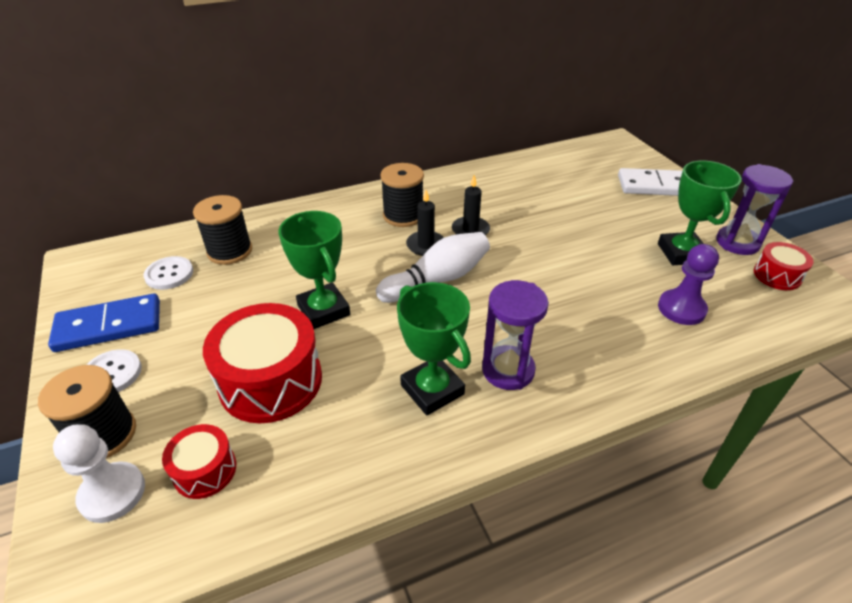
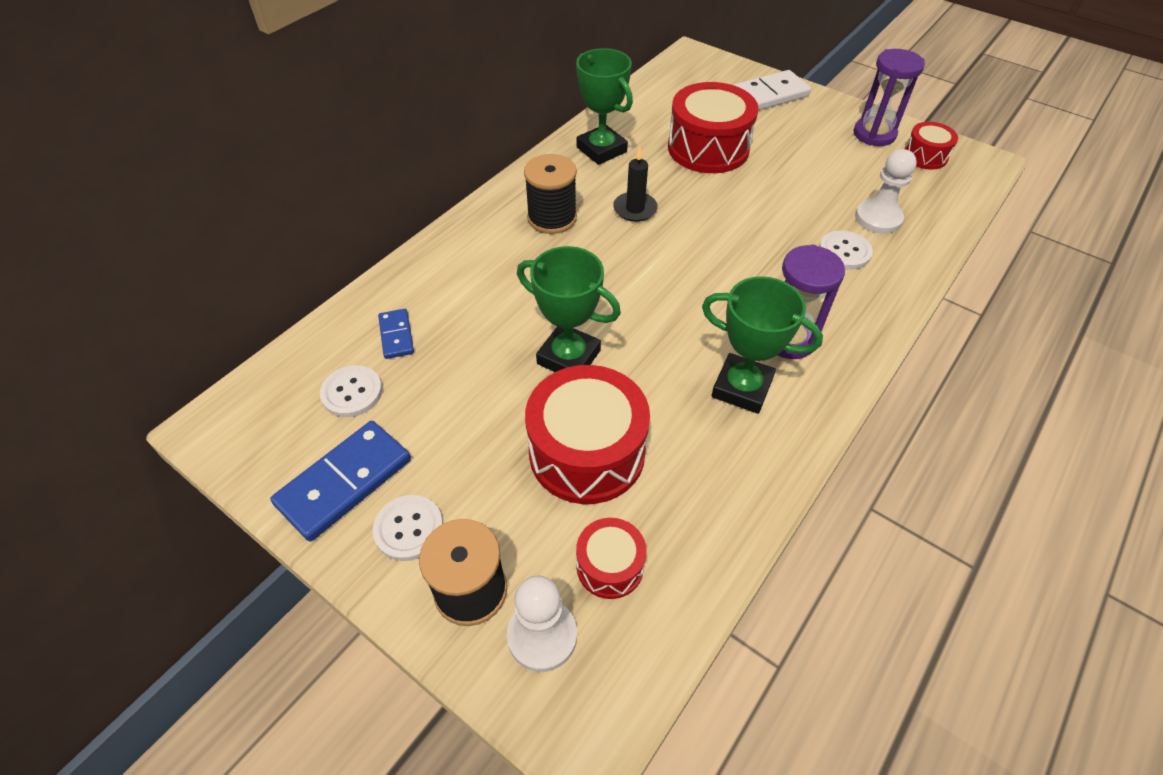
camera: 30 degrees left, 10 degrees up
(230, 251) = (396, 335): black spool -> blue domino
(426, 245) = (606, 243): black candle -> none
(437, 279) = (650, 276): white bowling pin -> none
(570, 207) = (708, 148): none -> red drum
(623, 323) = (844, 251): none -> white button
(681, 253) = (838, 162): green trophy -> green trophy (601, 150)
(681, 309) = (878, 218): purple pawn -> white pawn

